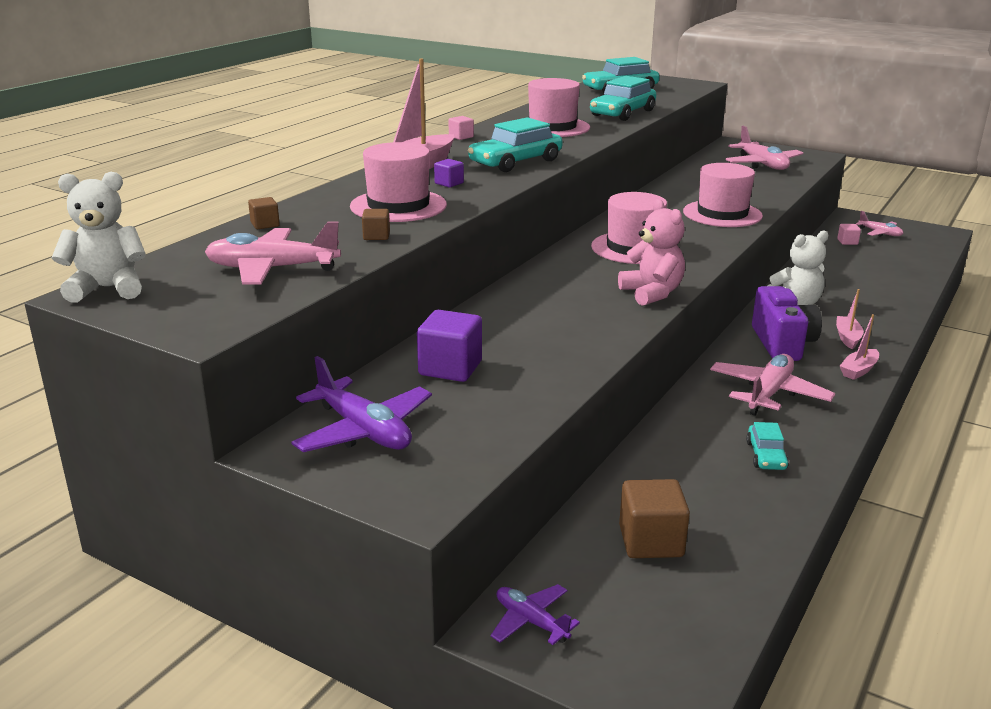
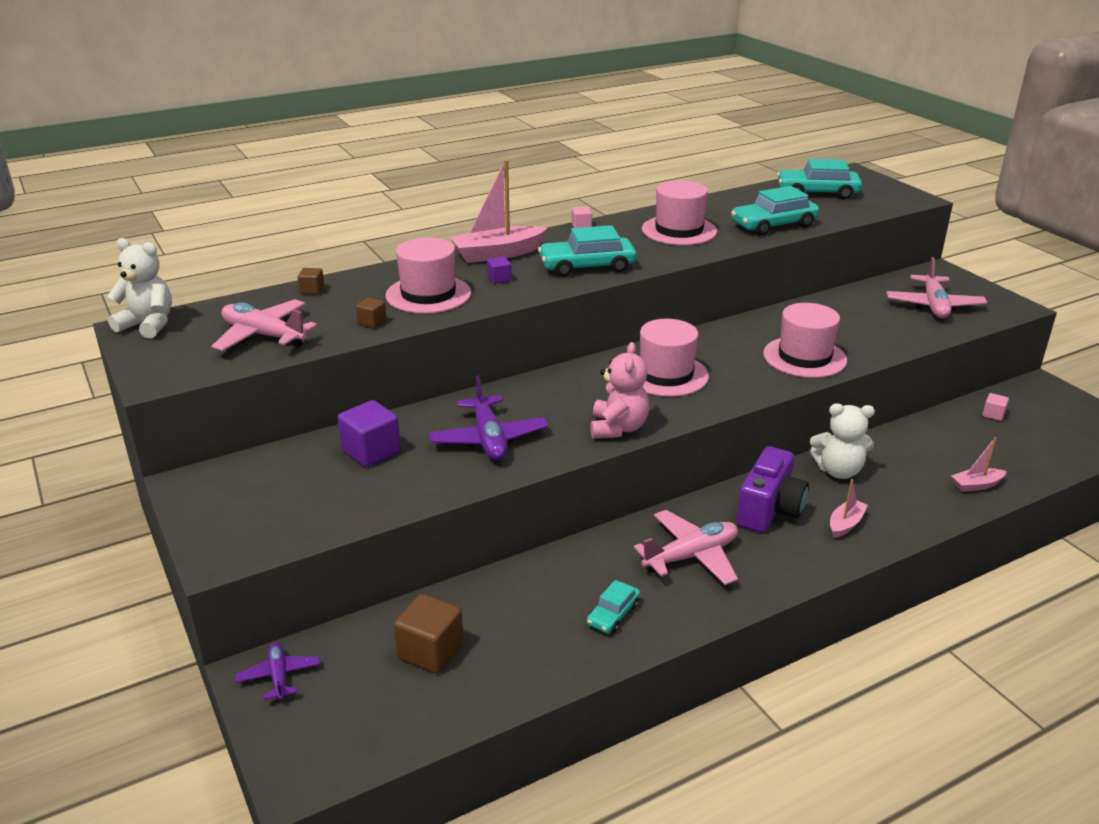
camera: 30 degrees right, 5 degrees up
(363, 431) = (253, 486): purple plane -> purple plane (489, 439)
(858, 370) = (810, 562): pink boat -> pink boat (976, 485)
(880, 233) = (1048, 414): pink plane -> none

